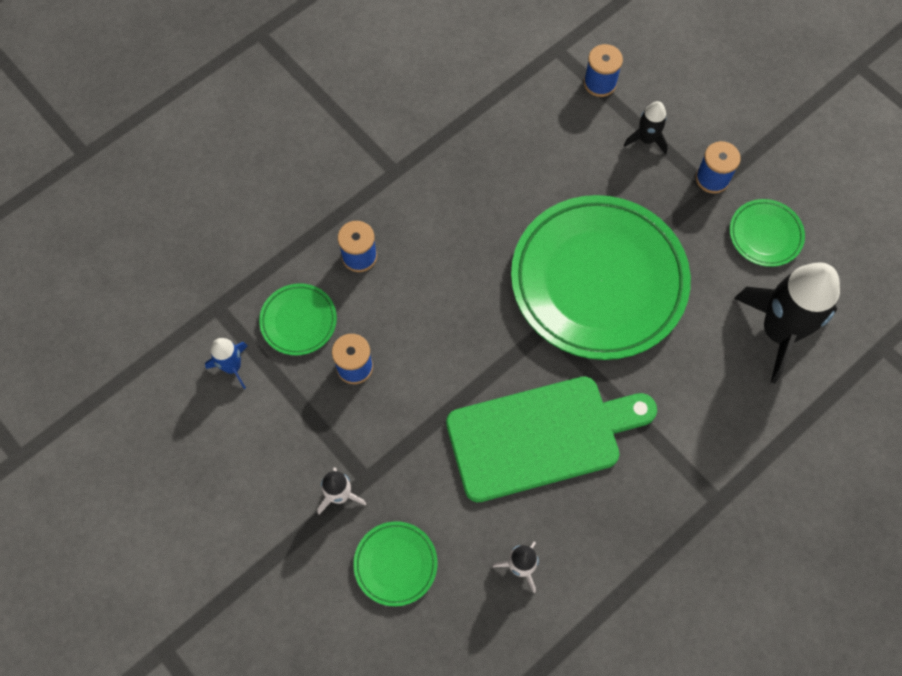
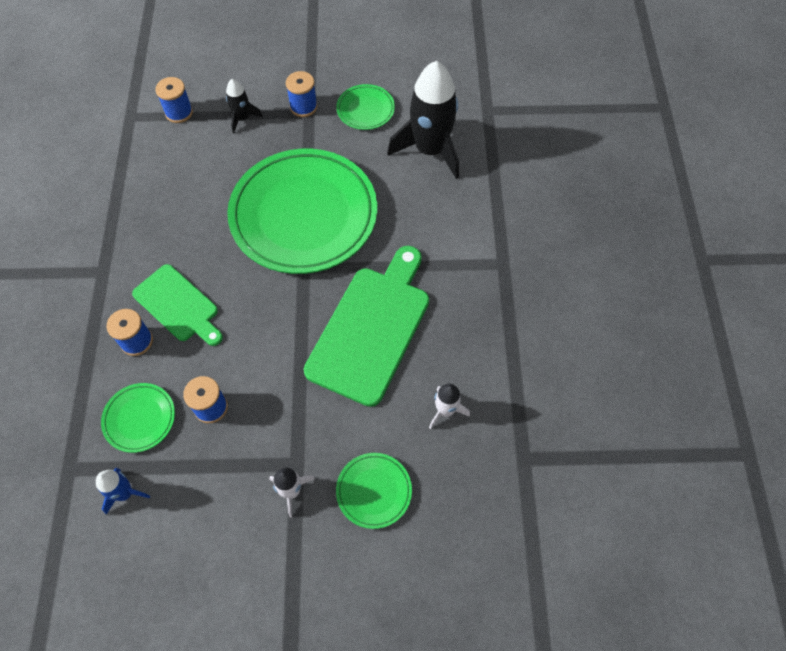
camera: 50 degrees left, 5 degrees down
(419, 258) = (178, 305): none -> green cutting board

